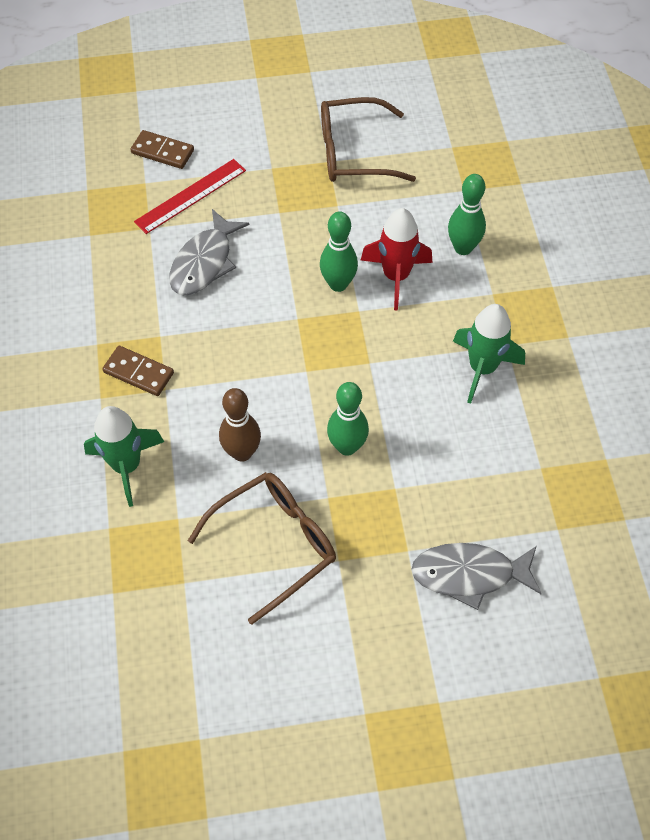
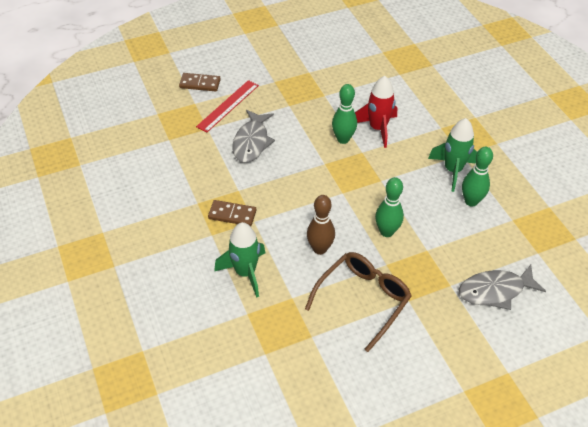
camera: 15 degrees left, 10 degrees down
(354, 152) = (323, 64): brown glasses -> none
(463, 248) = (412, 105): green bowling pin -> green bowling pin (471, 201)

